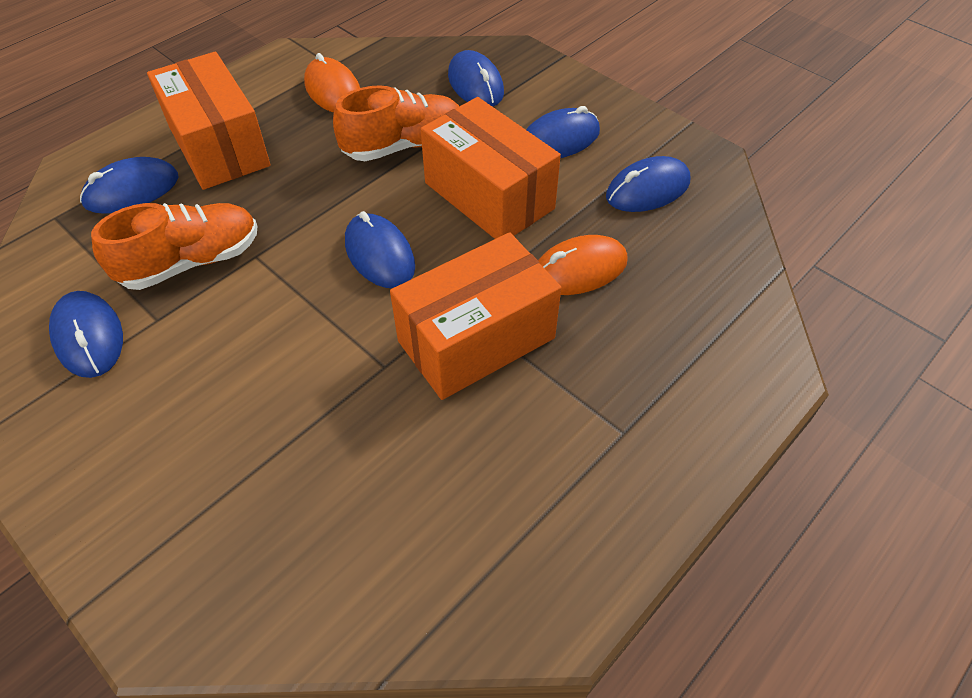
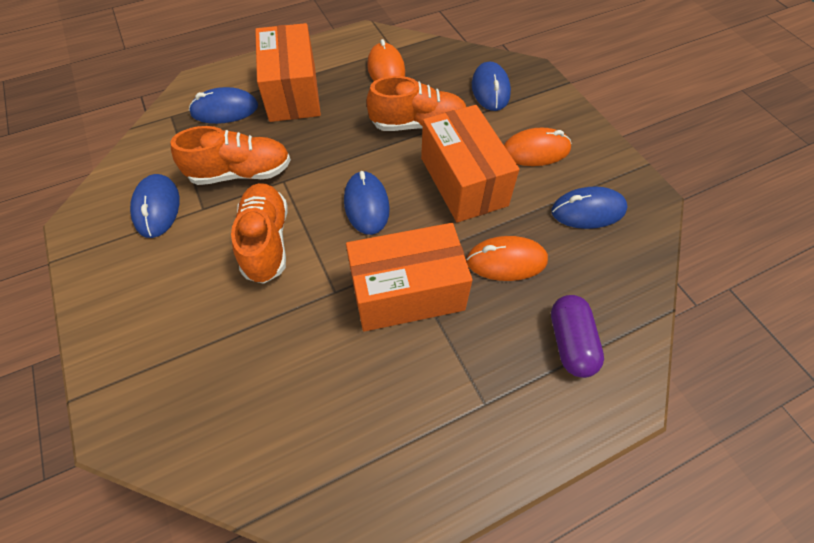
camera: 20 degrees right, 5 degrees up
(265, 334) = (266, 241): none -> orange shoe
(559, 140) = (535, 151): blue mouse -> orange mouse
(689, 335) = (570, 342): none -> purple capsule

